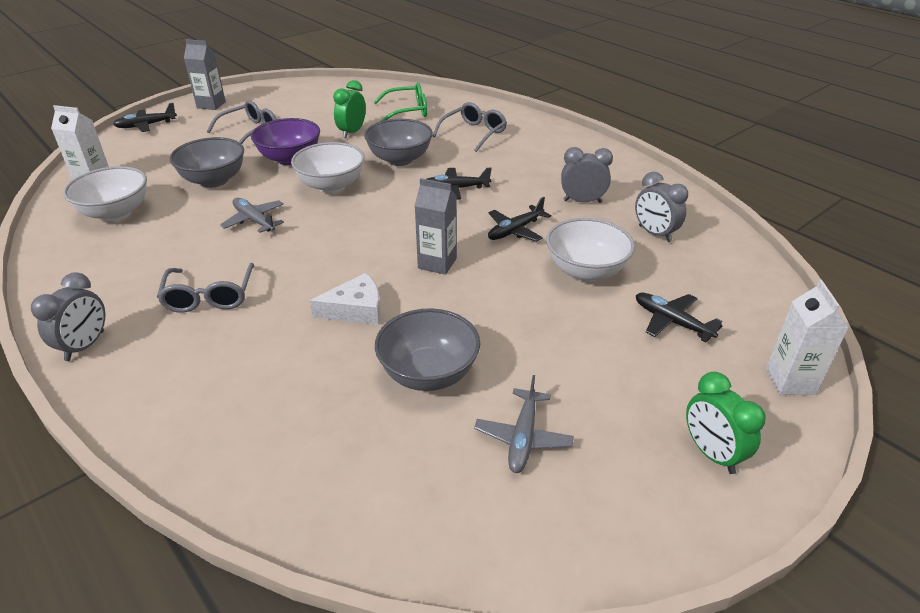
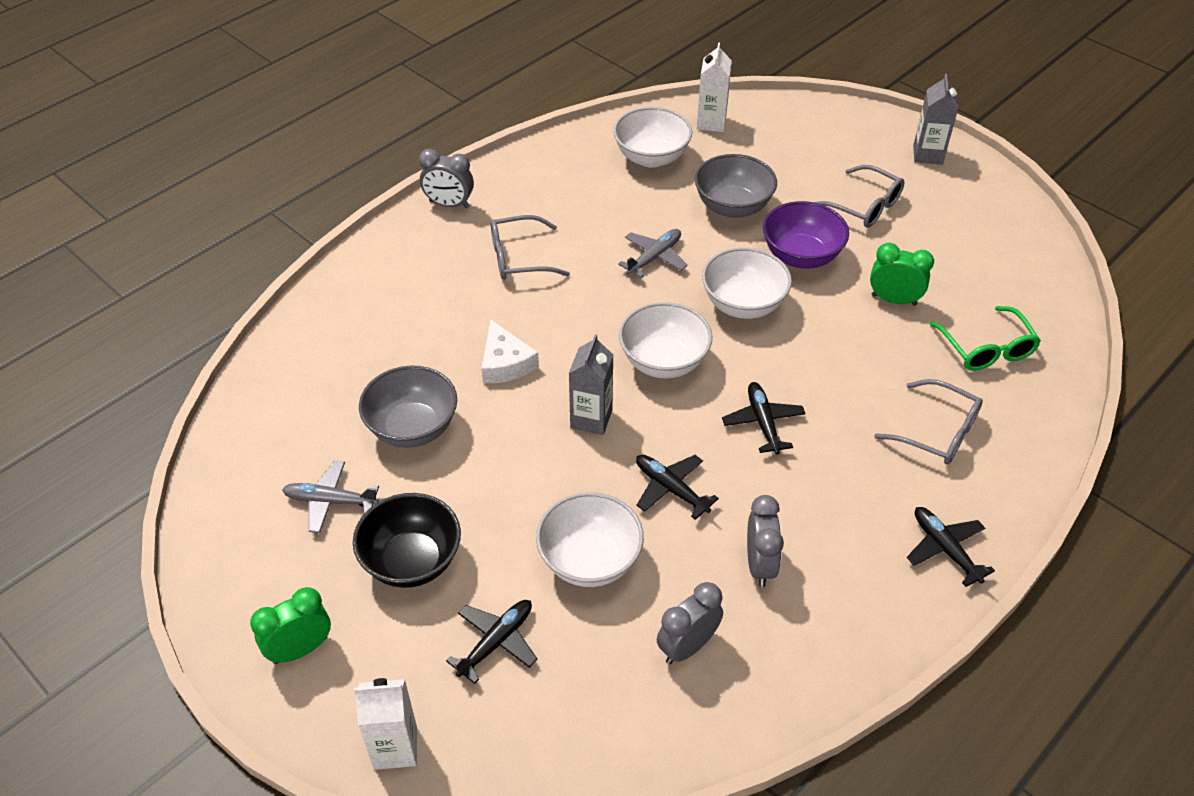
camera: 85 degrees right, 10 degrees up
(146, 125) = (850, 120): black plane -> black plane (945, 549)
(382, 224) = (663, 362): none -> white bowl
(400, 159) = (829, 358): grey bowl -> none
(595, 373) = (412, 561): none -> black bowl

